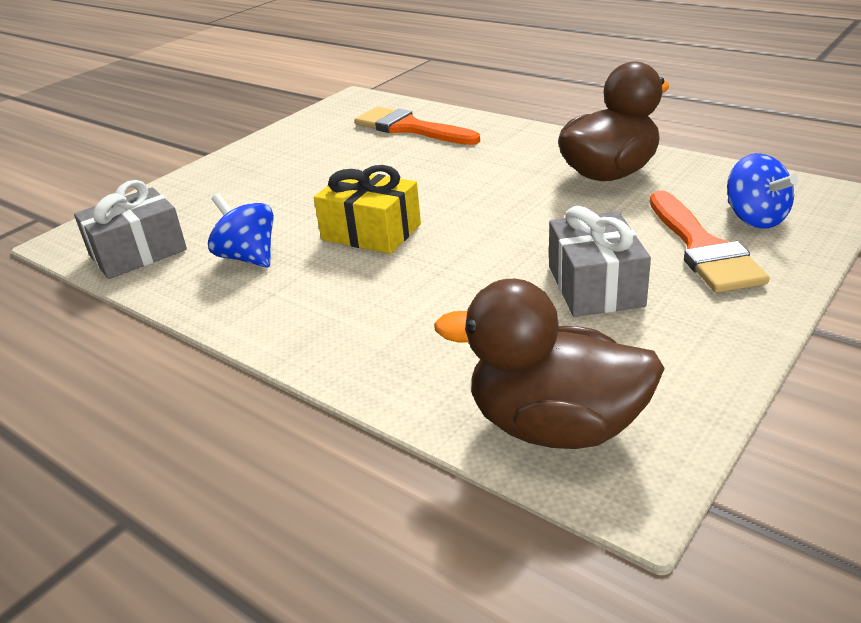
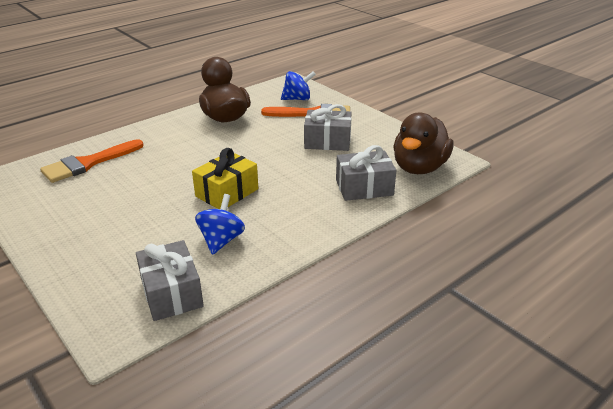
camera: 80 degrees left, 0 degrees up
(248, 257) = (221, 240): blue spinning top -> blue spinning top turned 135 degrees clockwise
(435, 359) = (364, 187): none -> grey gift

